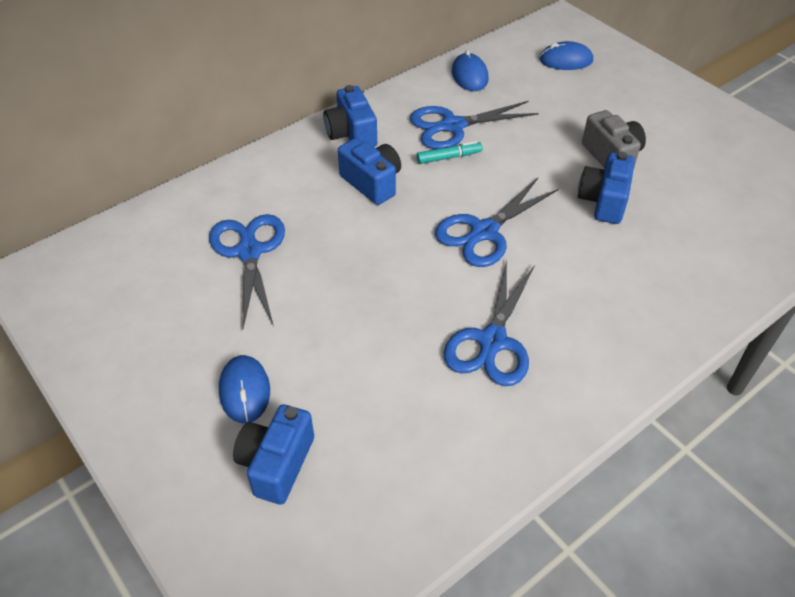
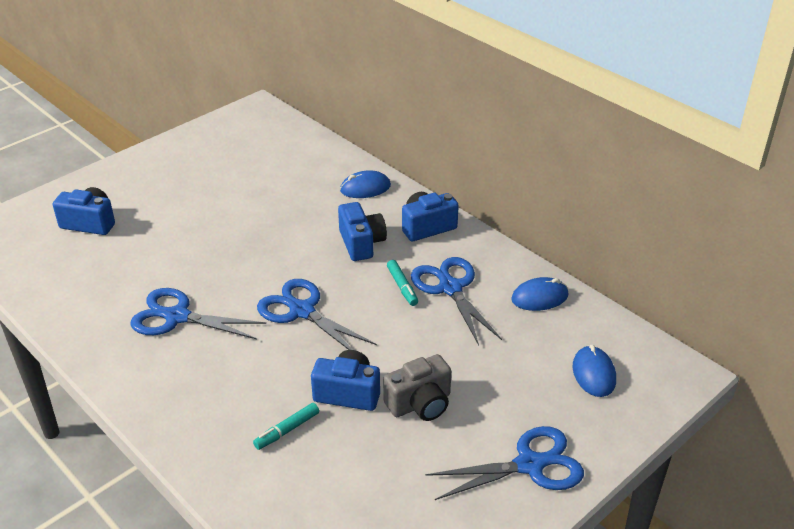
camera: 85 degrees right, 10 degrees down
(244, 391) = (149, 204): blue mouse -> blue mouse (365, 188)
(249, 252) = (278, 190): blue scissors -> blue scissors (529, 465)
(372, 183) = (361, 243): blue camera -> blue camera turned 60 degrees counterclockwise
(658, 244) = (287, 430): none -> turquoise marker

